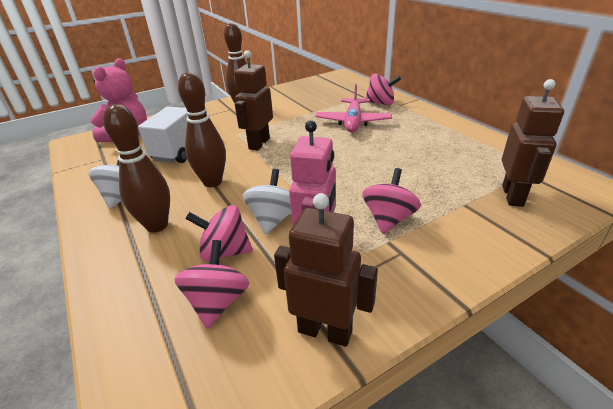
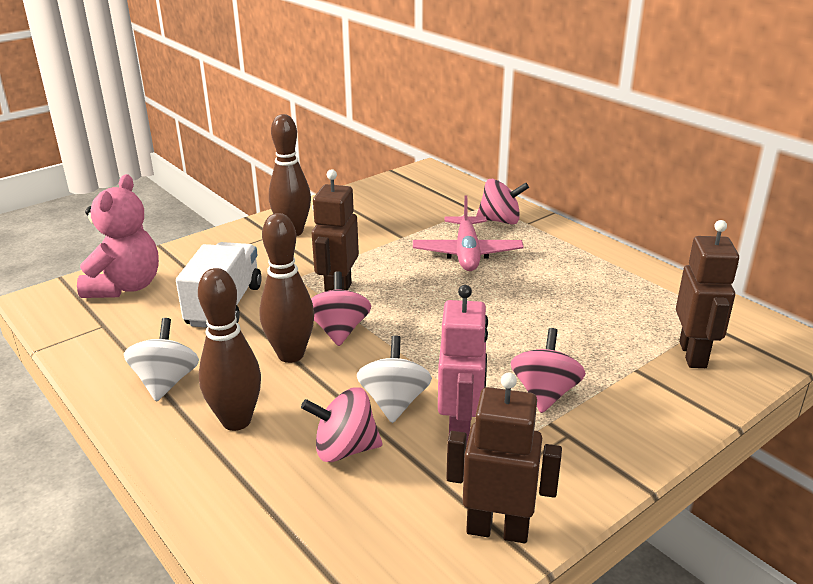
camera: 10 degrees left, 5 degrees down
(217, 302) = (358, 509): pink spinning top -> pink spinning top (339, 330)

